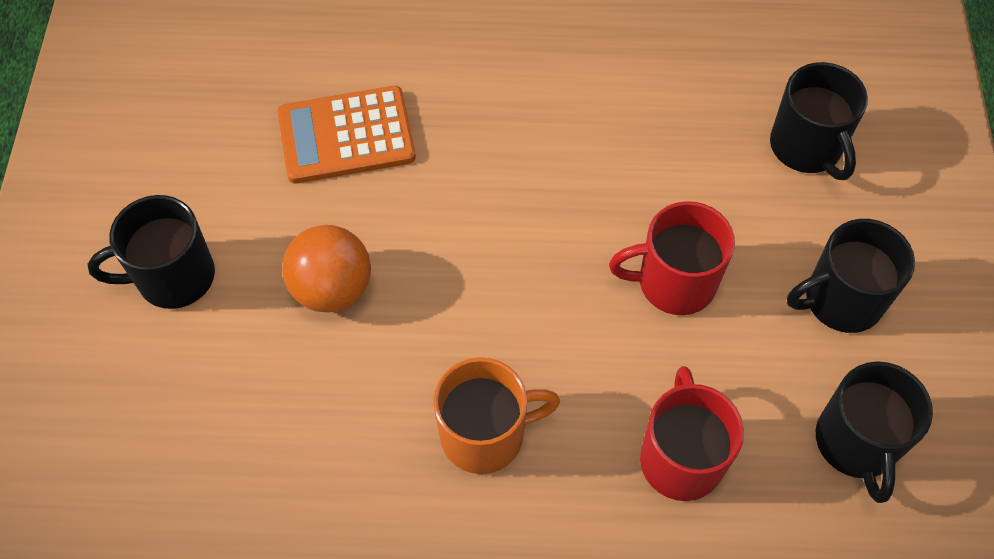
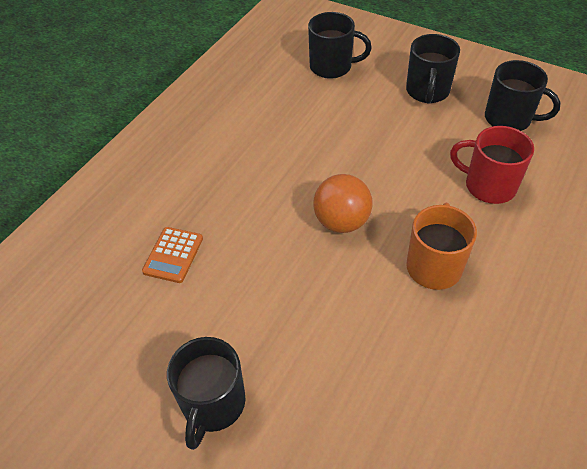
camera: 60 degrees left, 10 degrees down
(332, 288) = (285, 307): orange ball -> orange ball (341, 222)
(346, 135) = (173, 255): orange calculator -> orange calculator, size x0.63
(674, 282) = (381, 146): red mug -> none

